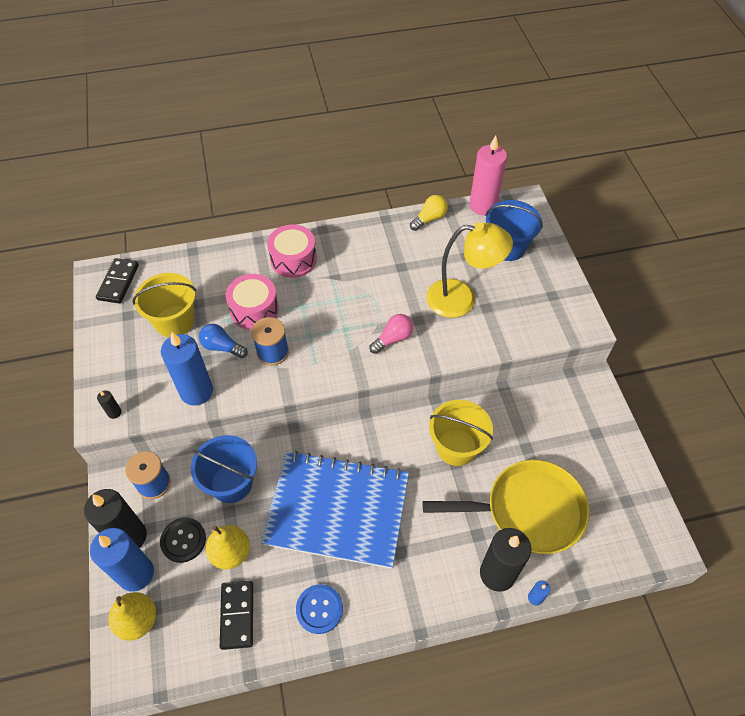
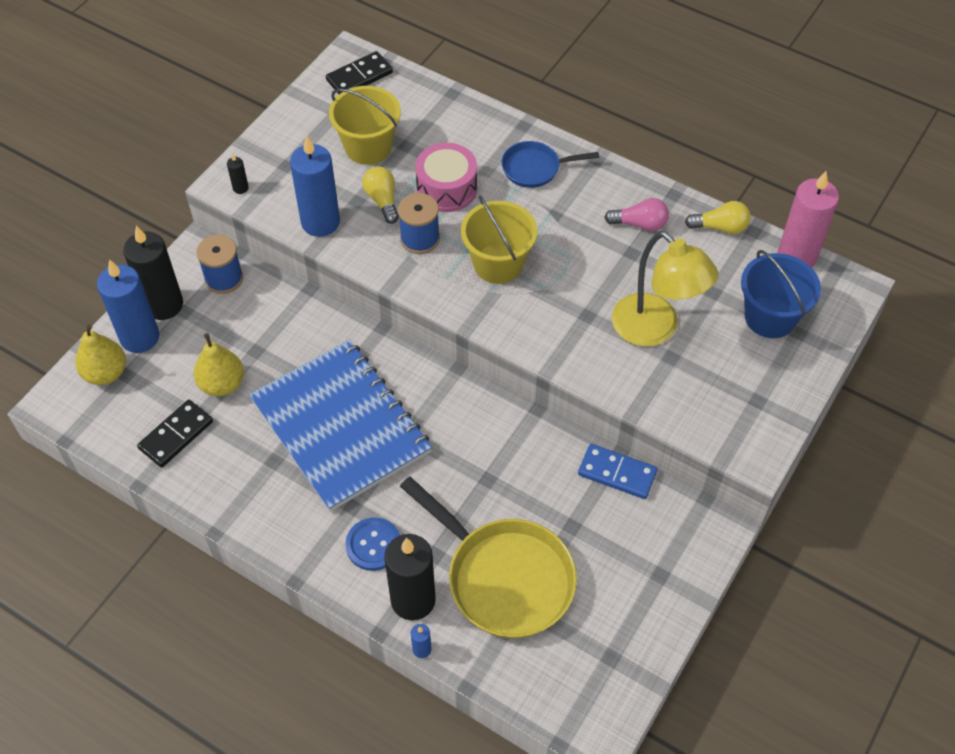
camera: 45 degrees right, 0 degrees up
(183, 540) = (198, 343): black button -> none
(222, 347) = (382, 200): blue light bulb -> yellow light bulb
(231, 483) = (282, 330): blue bucket -> none
(293, 259) = (535, 168): pink drum -> blue pan
(319, 609) = (239, 489): blue button -> blue button (373, 545)
(393, 339) = (542, 313): pink light bulb -> pink light bulb (640, 224)
(456, 447) = (505, 467): yellow bucket -> yellow bucket (498, 264)
(514, 397) = (617, 473): none -> blue domino

